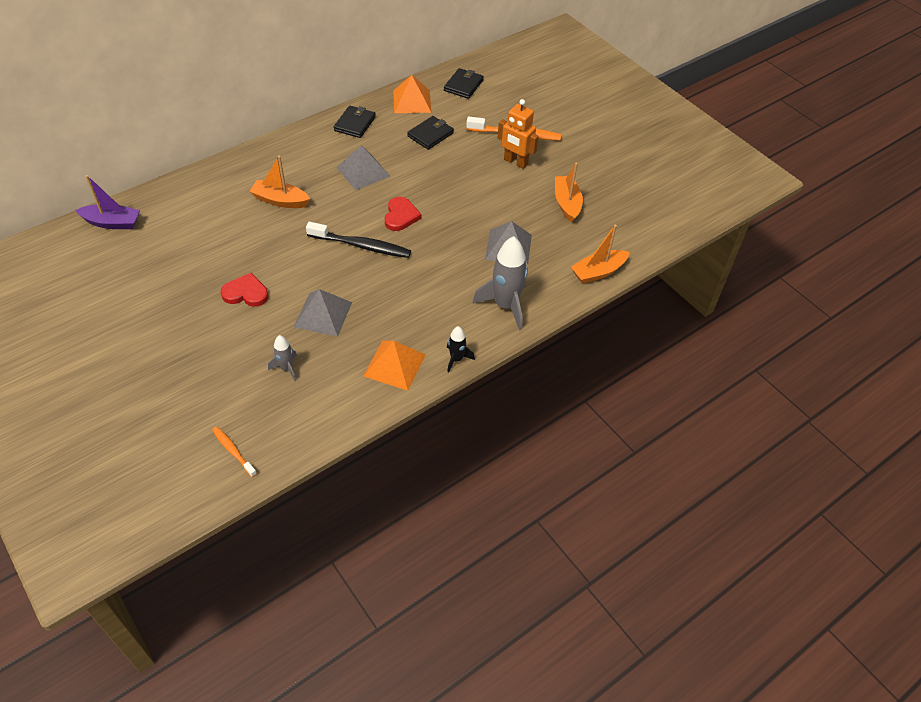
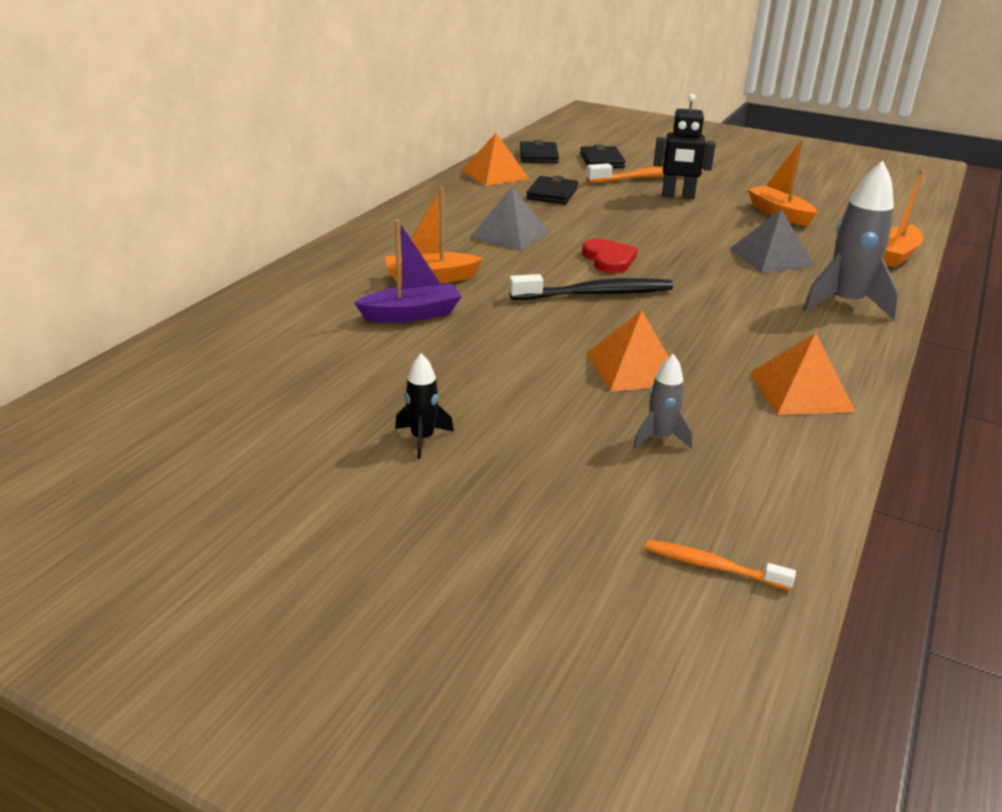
camera: 25 degrees left, 20 degrees down
(112, 223) = (184, 353): purple boat -> purple boat (411, 314)
(246, 293) = (493, 375): red heart -> none
(323, 314) = (634, 368): grey pyramid -> orange pyramid
(355, 124) = (447, 201): black wallet -> black wallet (602, 160)
(456, 359) = (866, 364): black rocket -> black rocket (422, 439)
(515, 162) = (678, 196): orange robot -> black robot

